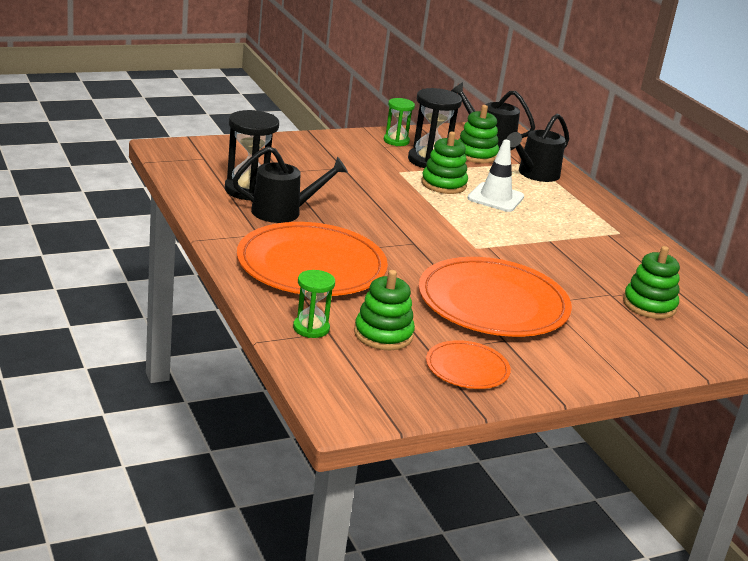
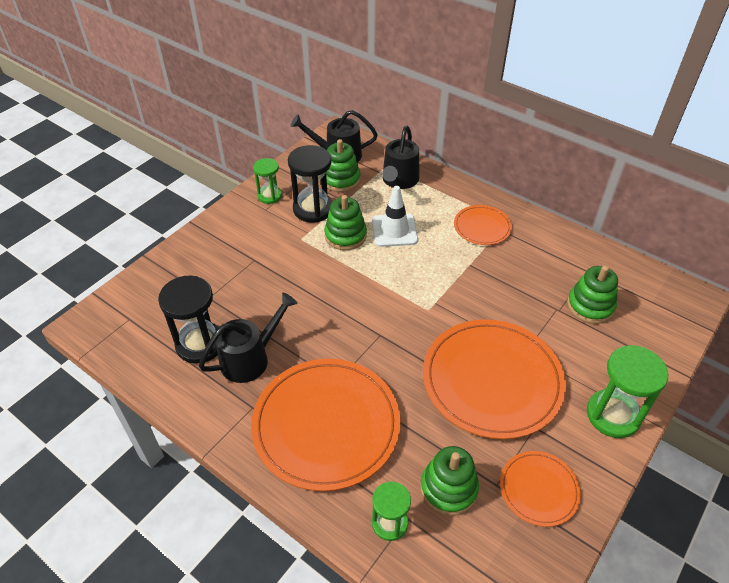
camera: 25 degrees left, 20 degrees up
(589, 226) = (482, 227): none -> orange plate
(593, 365) = (613, 415): none -> green hourglass

